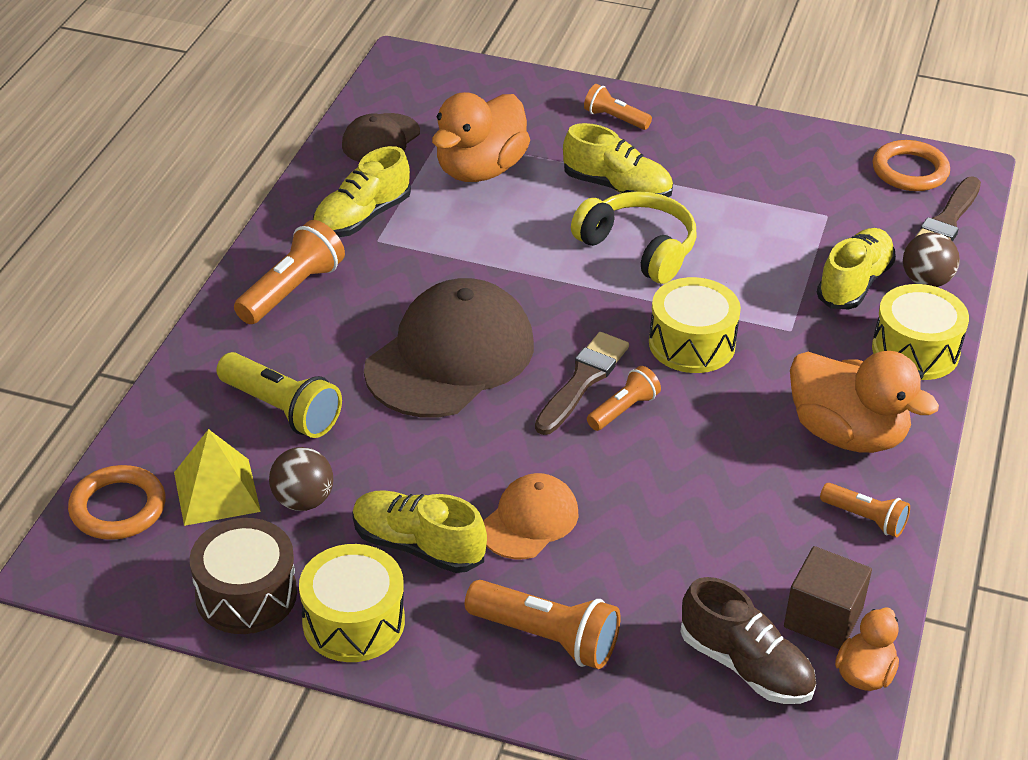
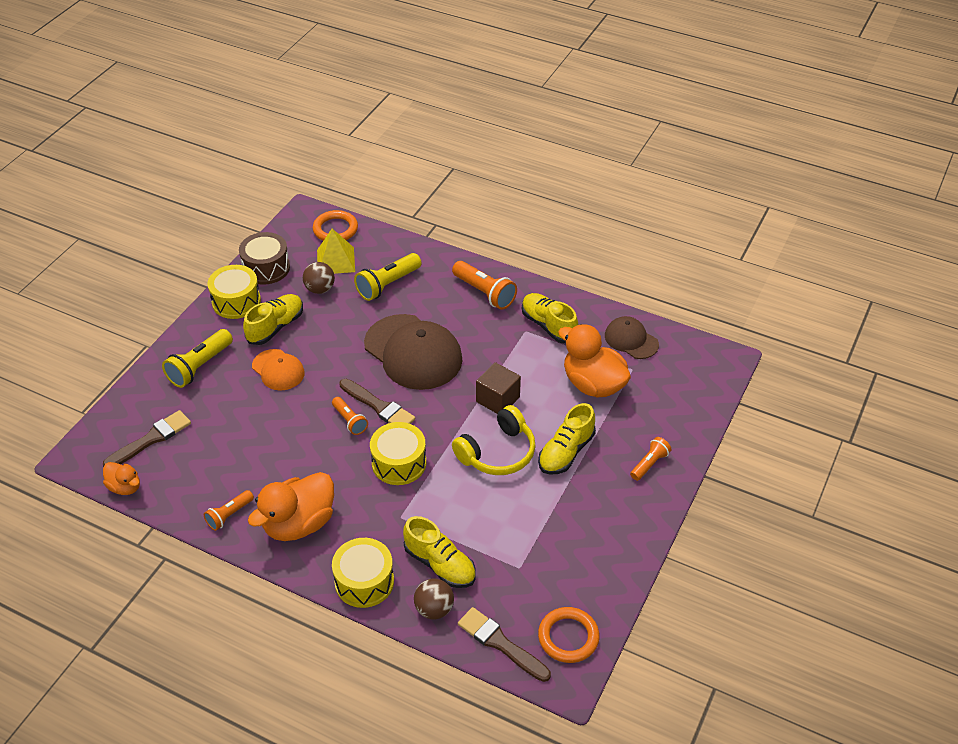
camera: 100 degrees right, 5 degrees up
(546, 637) = (200, 366): orange flashlight -> yellow flashlight
(746, 666) = (151, 439): brown shoe -> brown brush
(823, 618) = (167, 478): brown cube -> brown cube (498, 399)

